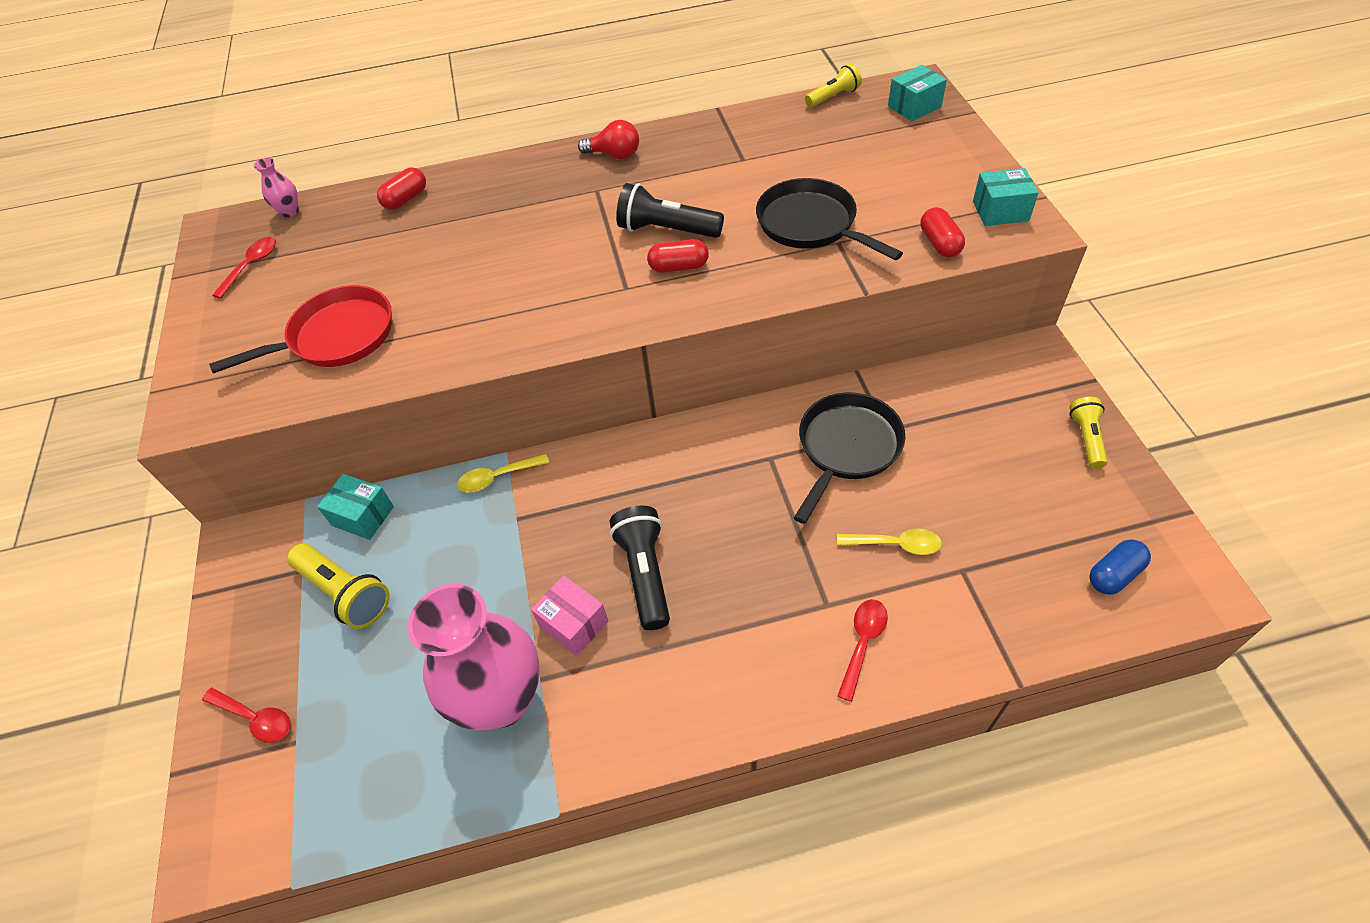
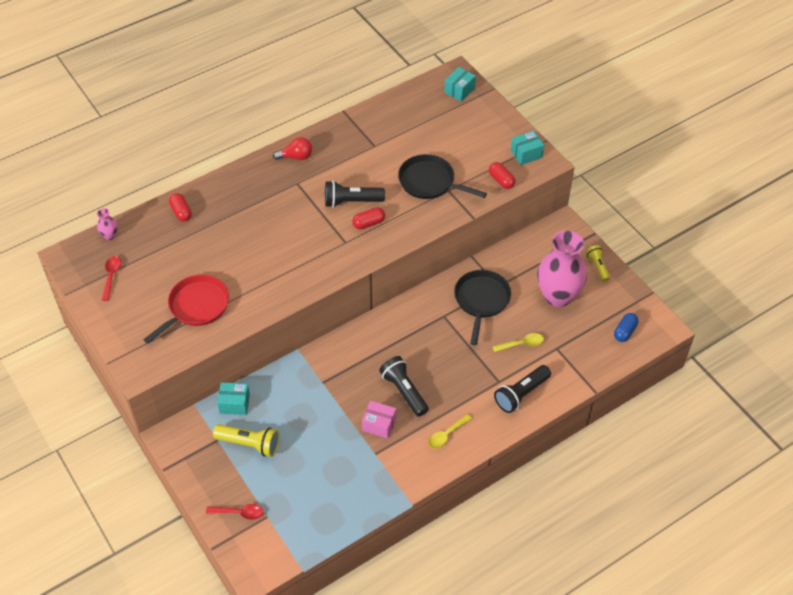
camera: 25 degrees left, 0 degrees up
(406, 199) = (181, 212): red capsule -> red capsule turned 45 degrees counterclockwise
(497, 477) = (300, 364): yellow spoon -> yellow spoon (446, 435)
(502, 699) = (361, 467): pink vase -> pink vase (558, 296)
(833, 97) = (410, 91): yellow flashlight -> none
(862, 643) = (521, 394): red spoon -> black flashlight

